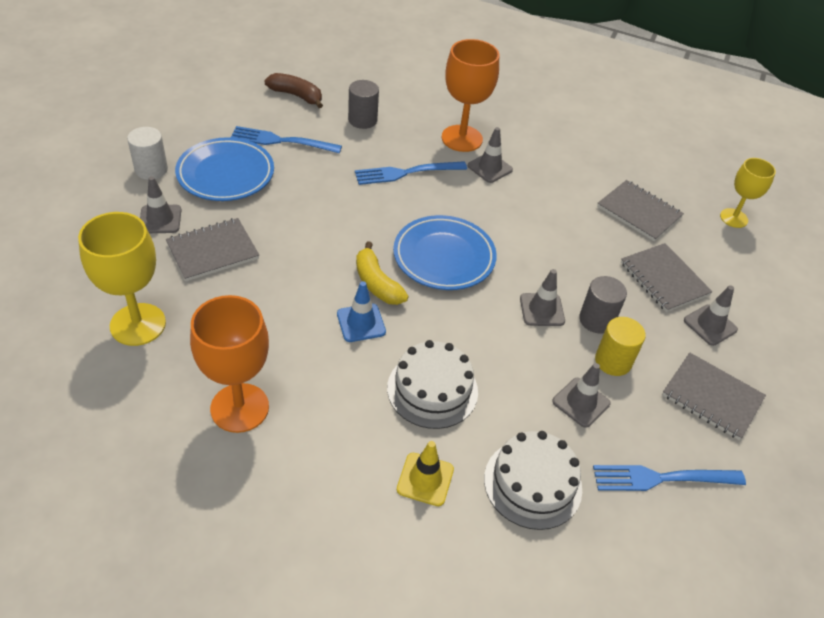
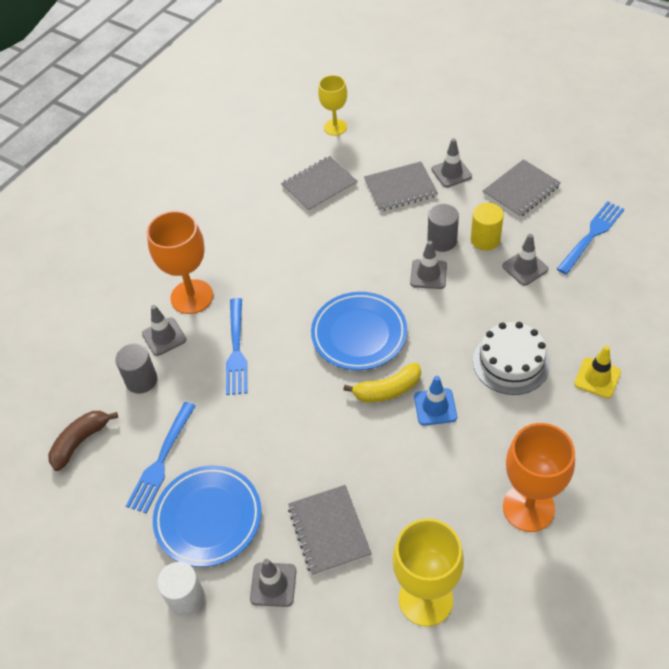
camera: 70 degrees left, 5 degrees up
(490, 168) = (241, 281): grey traffic cone -> grey traffic cone (164, 337)
(532, 483) = (598, 311): white cake -> none
(662, 478) = (591, 235): blue fork -> blue fork turned 150 degrees counterclockwise

